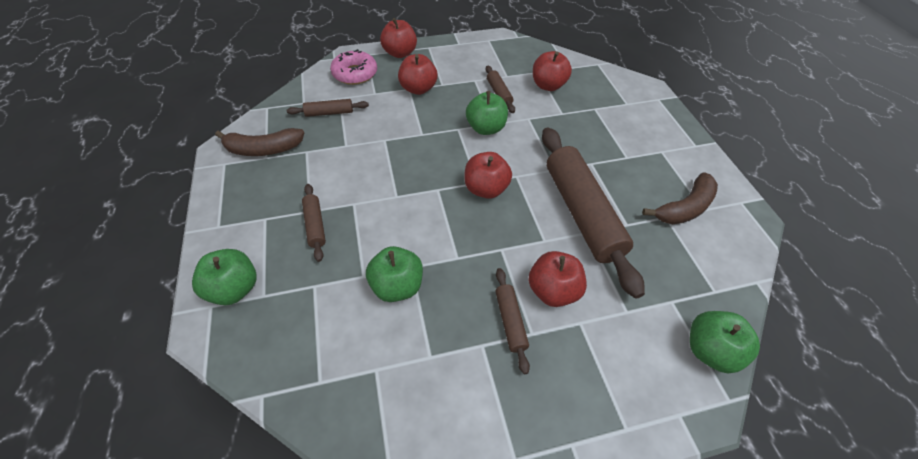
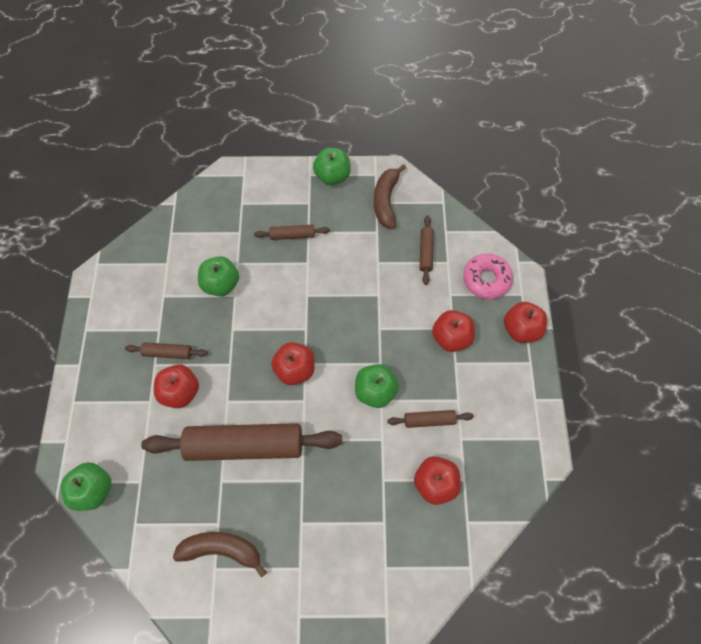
camera: 105 degrees right, 15 degrees up
(234, 289) = (252, 187): green apple -> green apple (332, 176)
(684, 208) = (222, 549): brown banana -> brown banana turned 120 degrees clockwise

